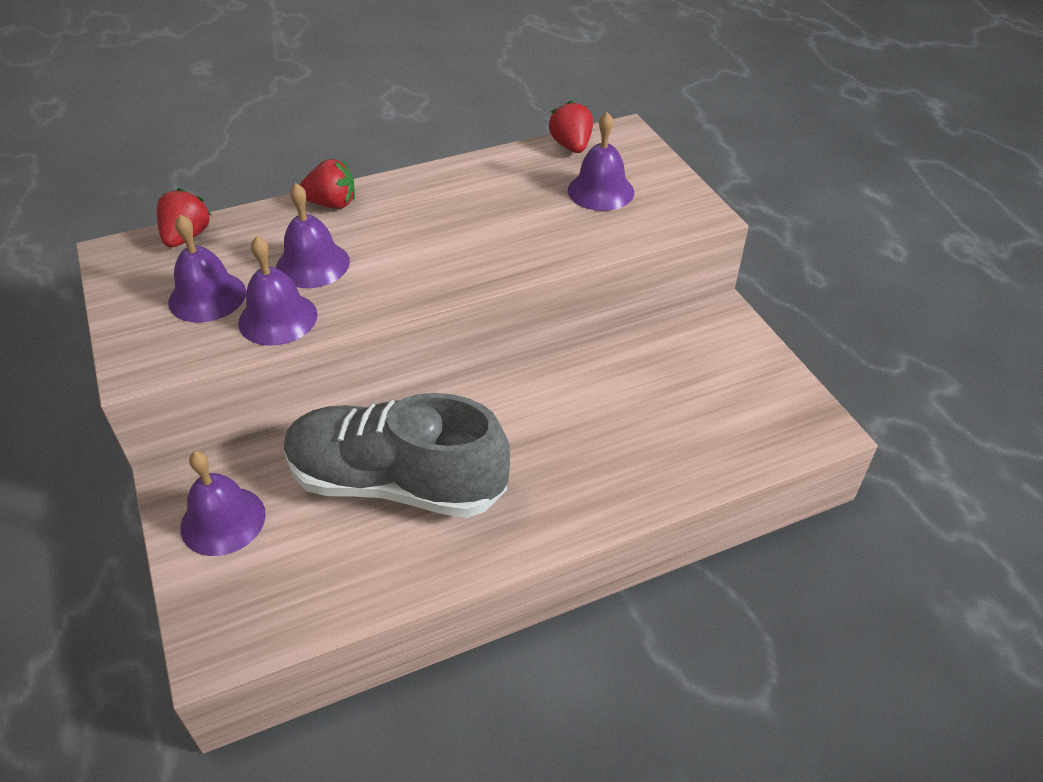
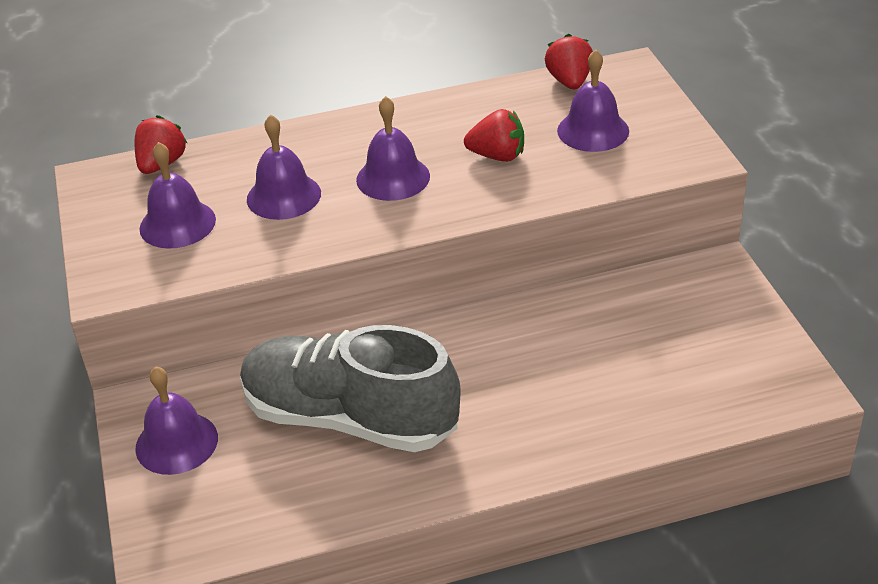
camera: 10 degrees right, 5 degrees down
(278, 318) = (244, 248): purple bell -> purple bell (393, 178)
(332, 204) = (309, 135): red strawberry -> red strawberry (497, 156)

